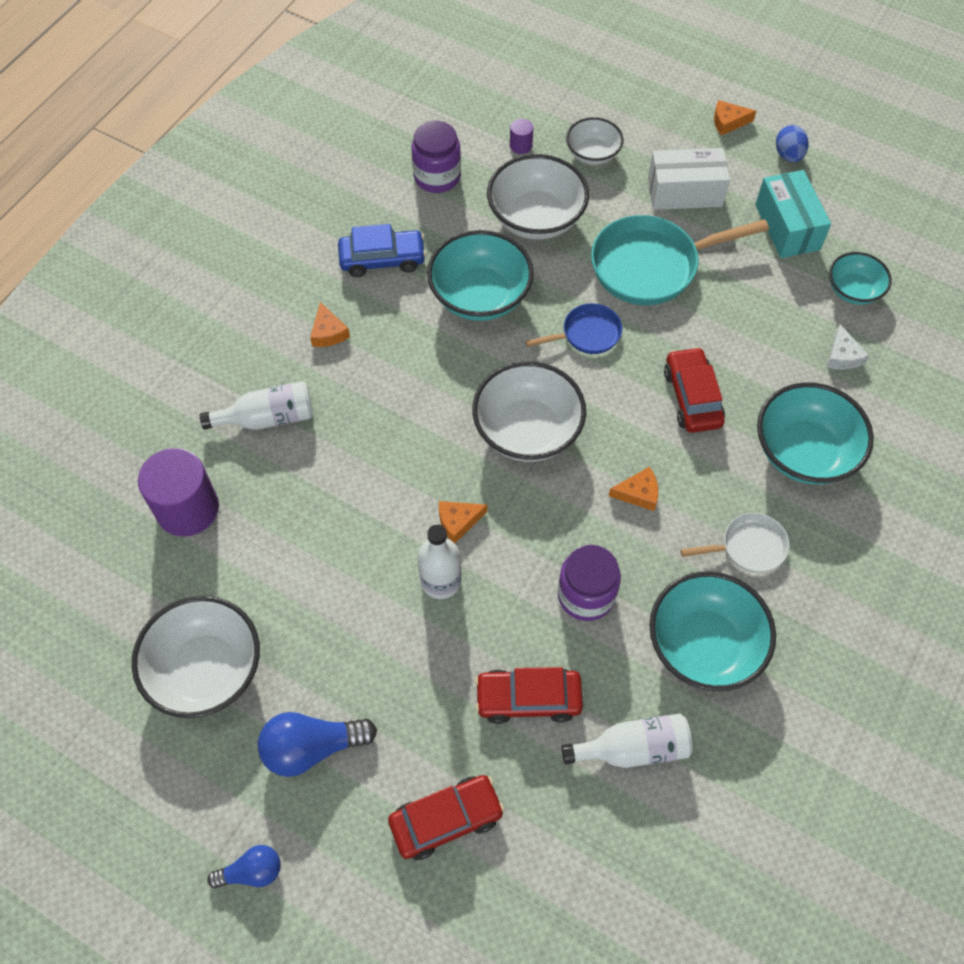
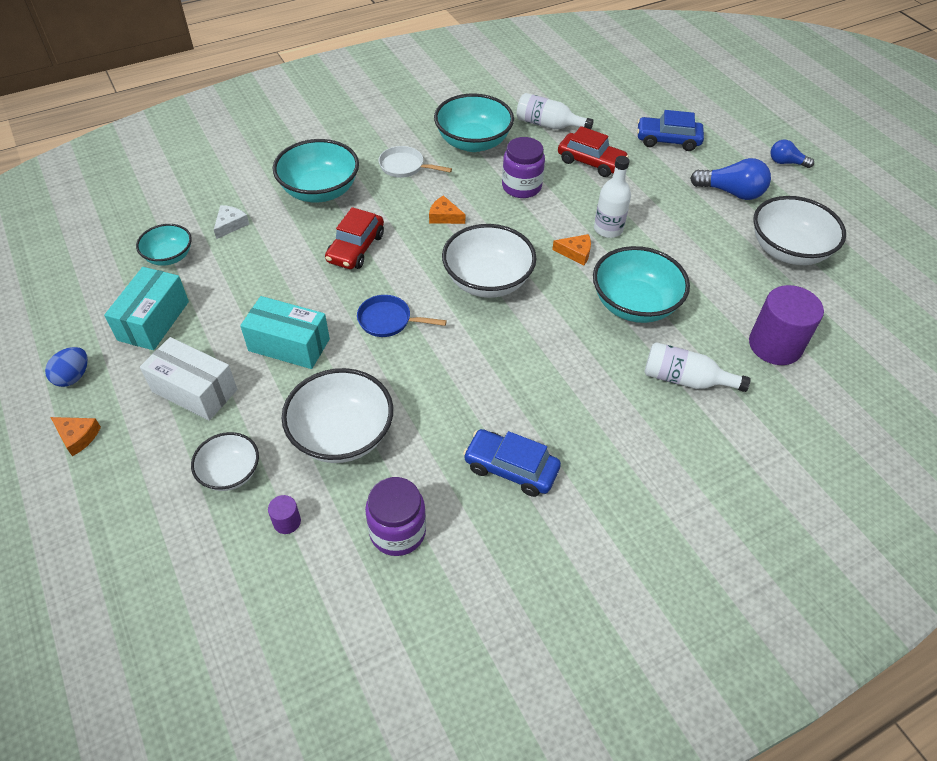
camera: 150 degrees left, 10 degrees down
(328, 332) = (599, 424): orange cheese -> none
(446, 819) = (667, 140): red car -> blue car
(480, 296) = (448, 390): turquoise bowl -> turquoise bowl (634, 304)
(651, 266) = (289, 345): turquoise pan -> turquoise box

